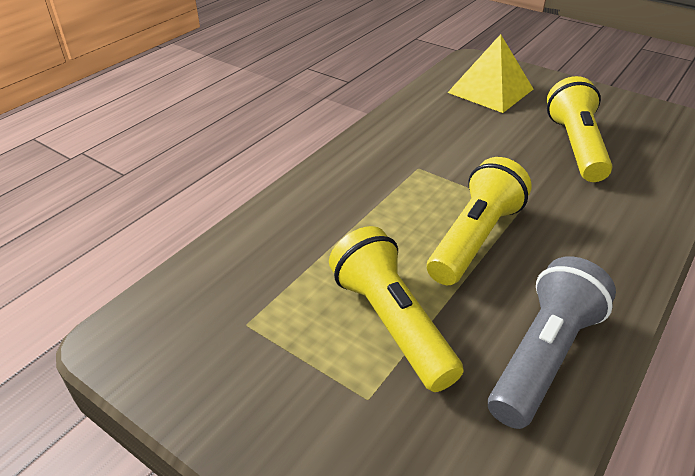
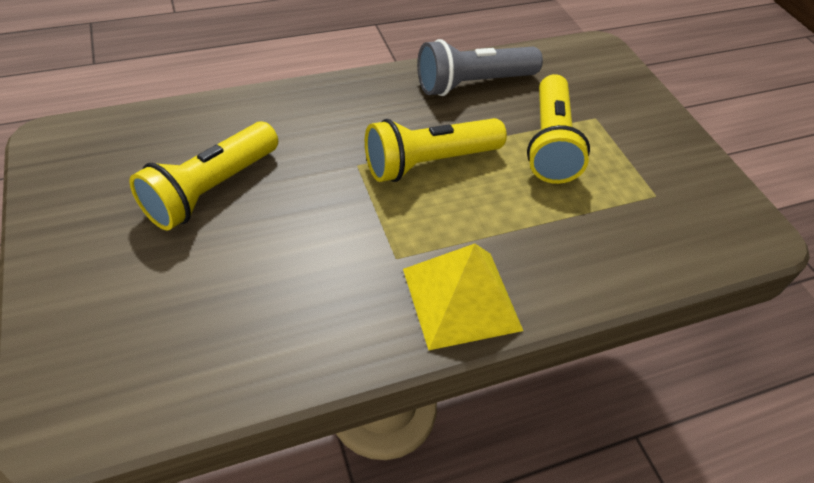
camera: 150 degrees left, 10 degrees up
(490, 91) = (154, 329): yellow pyramid -> yellow pyramid (461, 298)

